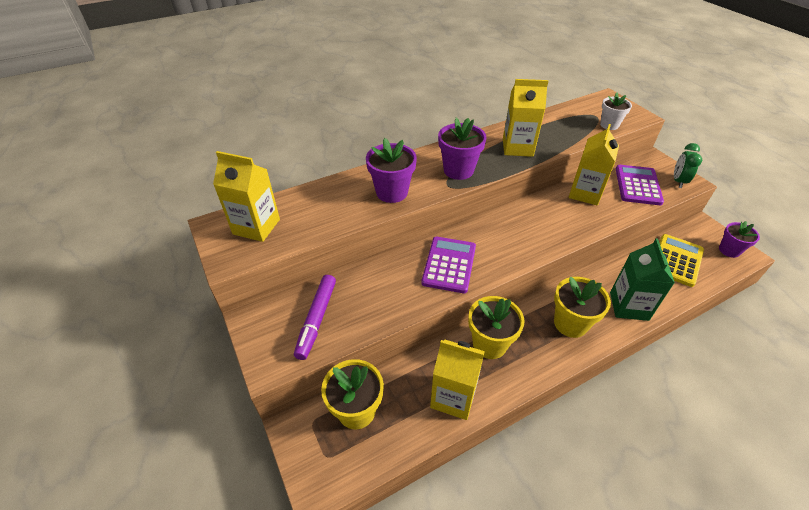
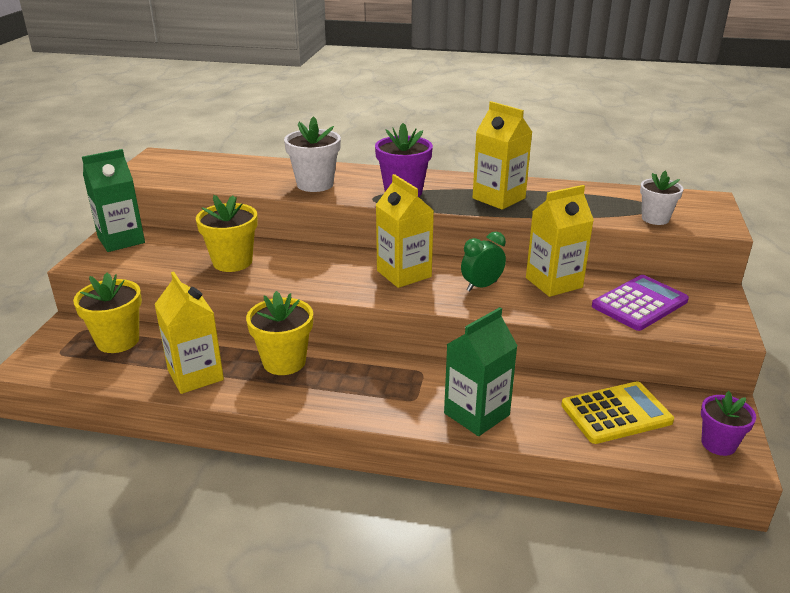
camera: 40 degrees right, 15 degrees down
(256, 227) = (180, 166): yellow carton -> yellow carton (404, 274)
(268, 323) = (121, 240): none -> green carton
(317, 319) = (154, 253): purple marker -> none
(392, 192) = (315, 184): purple flower pot -> white flower pot
(449, 265) = (310, 270): purple calculator -> none
(570, 323) = (386, 391): yellow flower pot -> yellow flower pot (232, 262)
(678, 181) = (709, 323): green clock -> green clock (481, 286)

